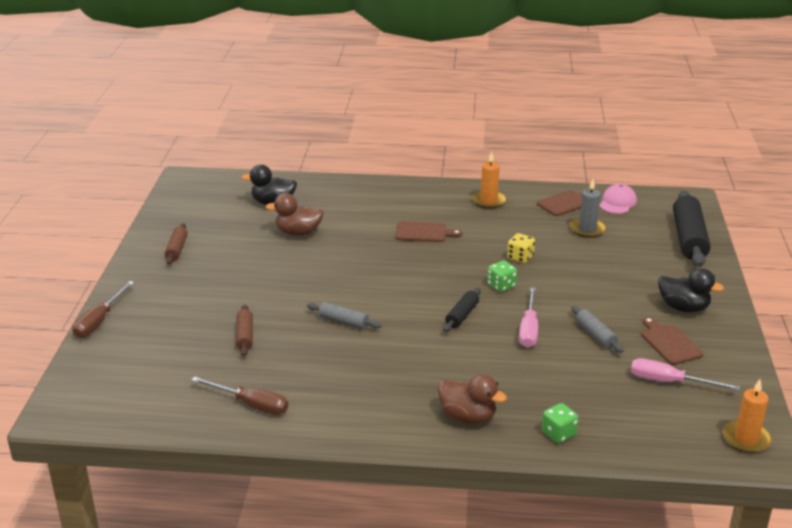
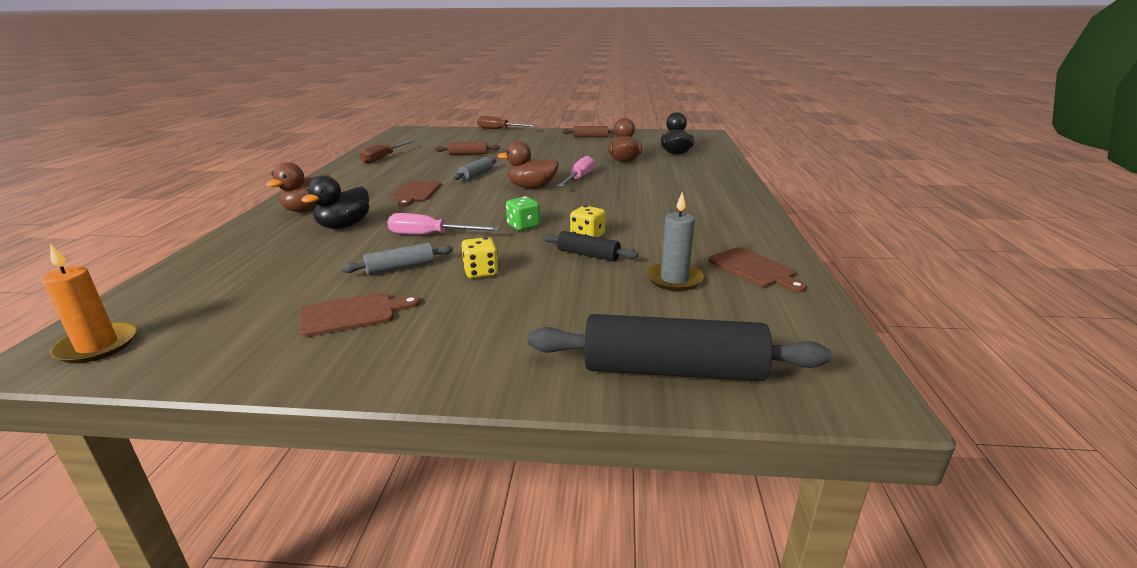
camera: 90 degrees right, 5 degrees down
(392, 285) = (531, 187): none -> brown duck
(424, 232) = (637, 197): brown cutting board -> brown cutting board (416, 192)
(462, 315) = (470, 210): black rolling pin -> black rolling pin (588, 254)
(488, 201) = (728, 225): orange candle -> none
(558, 434) = (245, 241): green dice -> none
(594, 299) = (481, 272): none -> yellow dice
(617, 202) = (783, 310): pink cap -> none
(669, 382) = (268, 305): pink screwdriver -> pink screwdriver (579, 178)
(683, 308) = (436, 336): black duck -> black duck (344, 226)

